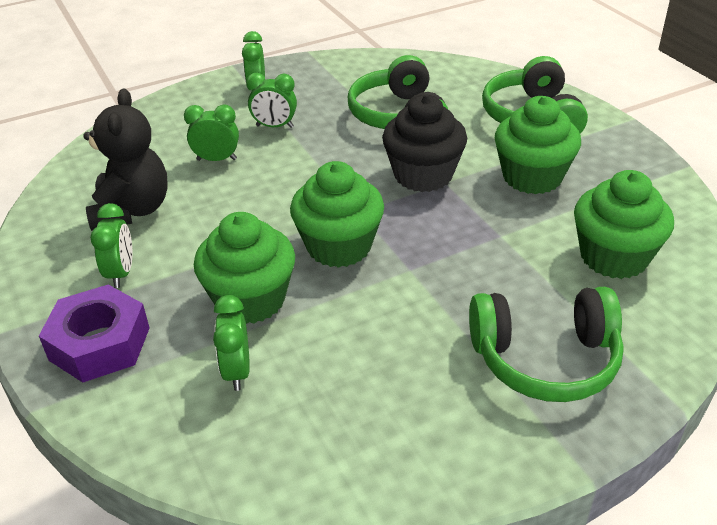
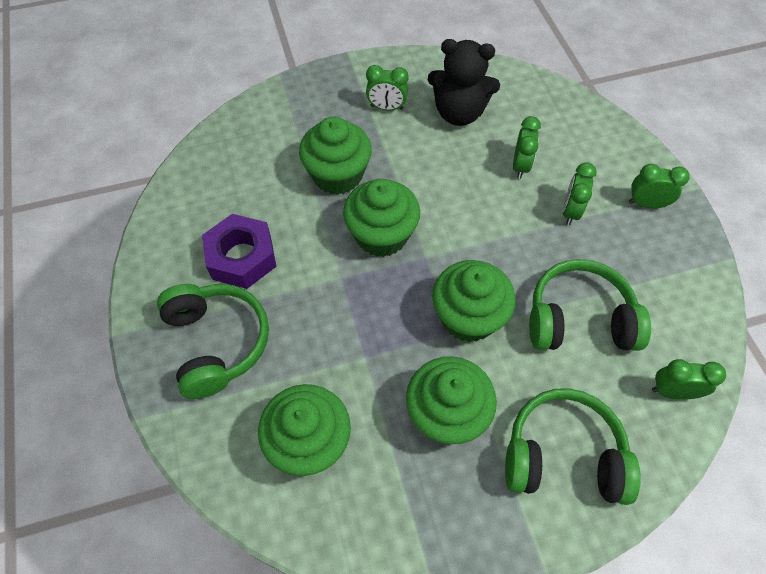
camera: 100 degrees right, 20 degrees up
(99, 344) = (322, 99): purple nut -> purple nut (242, 257)
(237, 371) = (273, 163): green clock -> green clock (672, 391)
(423, 175) = (468, 317): black cupcake -> green cupcake
(545, 359) = (216, 343): green headphones -> green headphones turned 150 degrees clockwise

